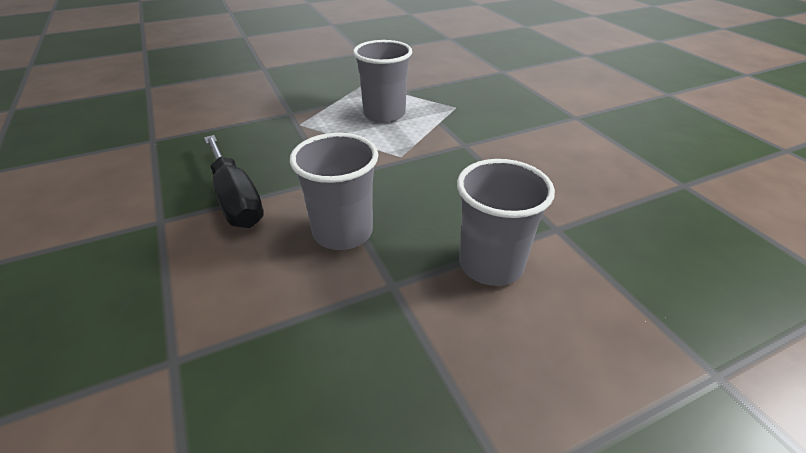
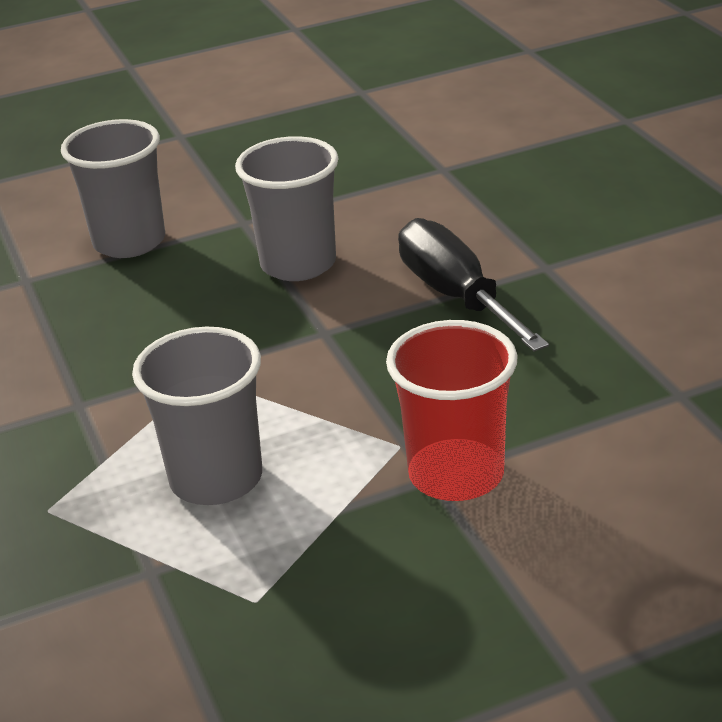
camera: 175 degrees left, 5 degrees down
(278, 113) = (456, 474): none -> red cup

